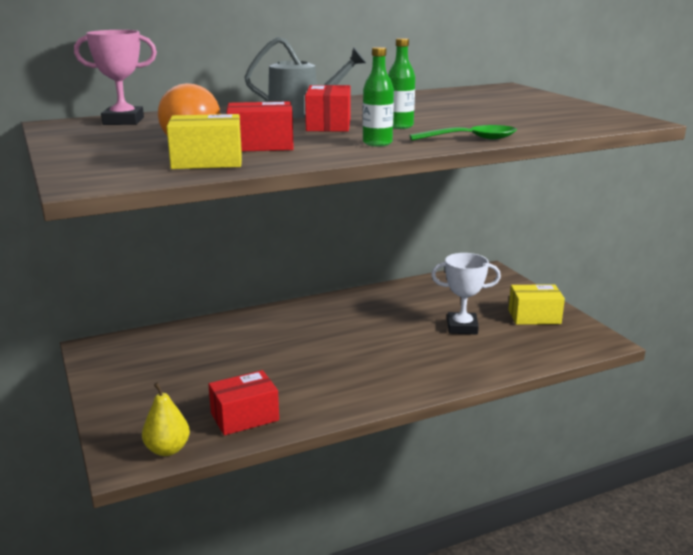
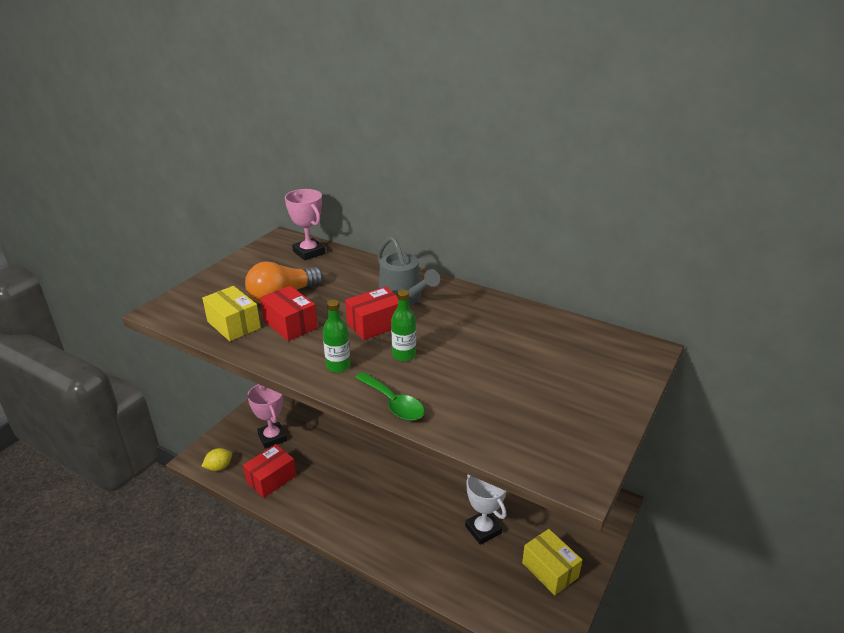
camera: 55 degrees right, 10 degrees up
(167, 449) = (219, 467): yellow pear -> yellow lemon
(175, 396) = (272, 437): none -> pink trophy
(244, 417) = (271, 479): red box -> red box turned 75 degrees counterclockwise

